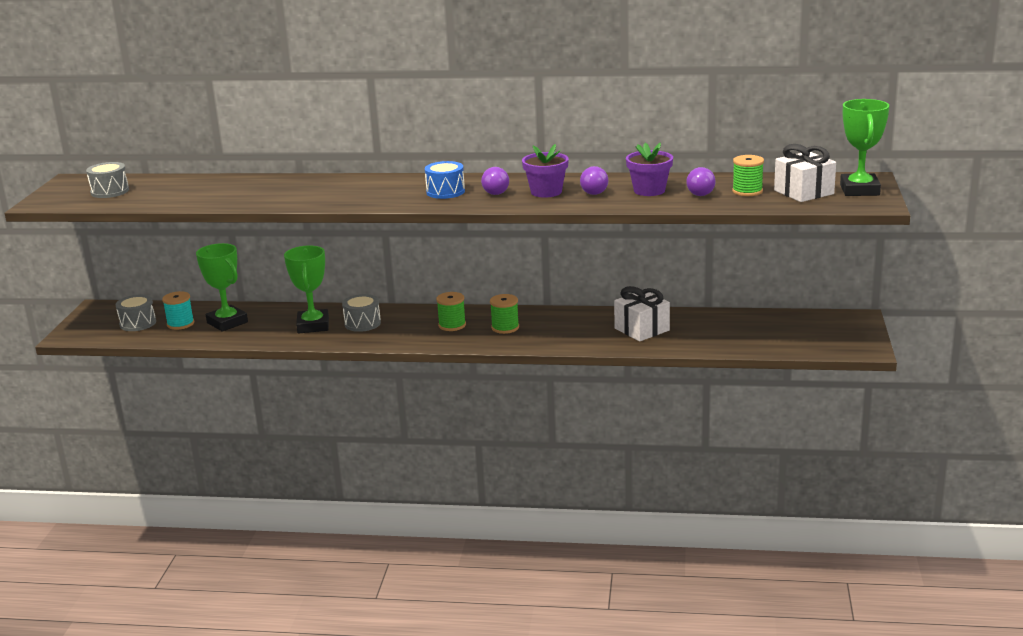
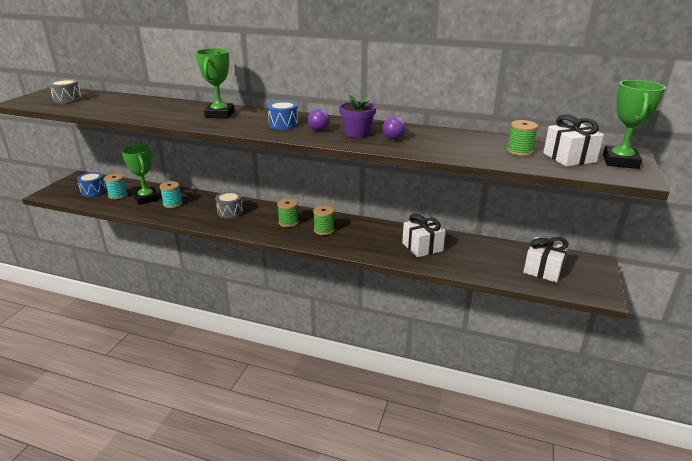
camera: 10 degrees right, 5 degrees up
(138, 323) = (93, 191): grey drum -> blue drum
(271, 324) = (172, 204): none -> turquoise spool
(313, 326) = (197, 209): green trophy -> green trophy (220, 114)
(649, 190) = (438, 141): purple flower pot -> none
(701, 192) = (480, 147): purple light bulb -> none
(796, 333) = (543, 269): none -> white gift

